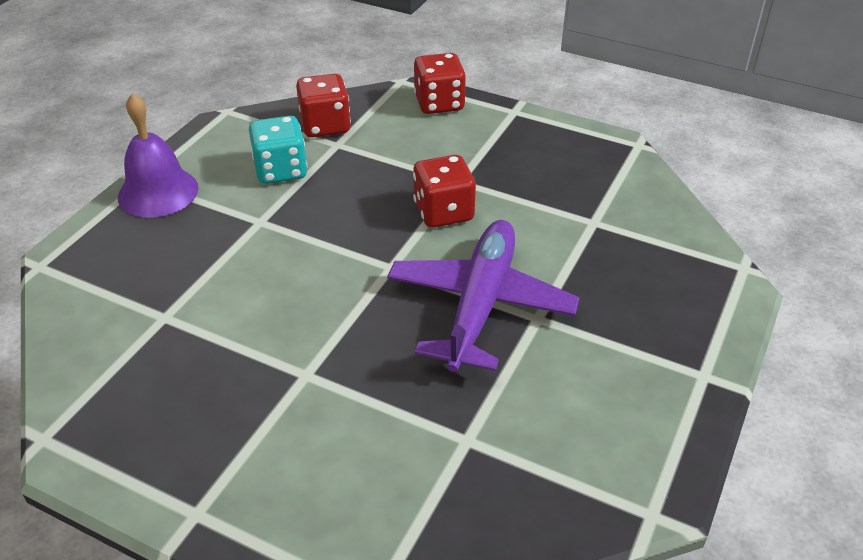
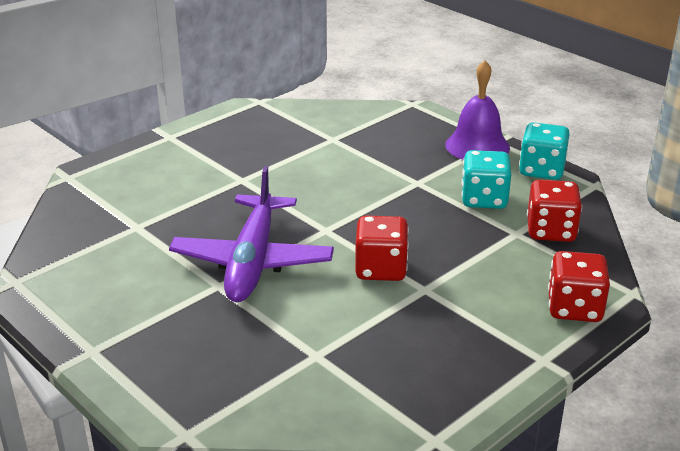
camera: 110 degrees right, 10 degrees down
(205, 143) = (541, 170): none -> turquoise dice
(480, 305) = (252, 260): purple plane -> purple plane turned 60 degrees clockwise

